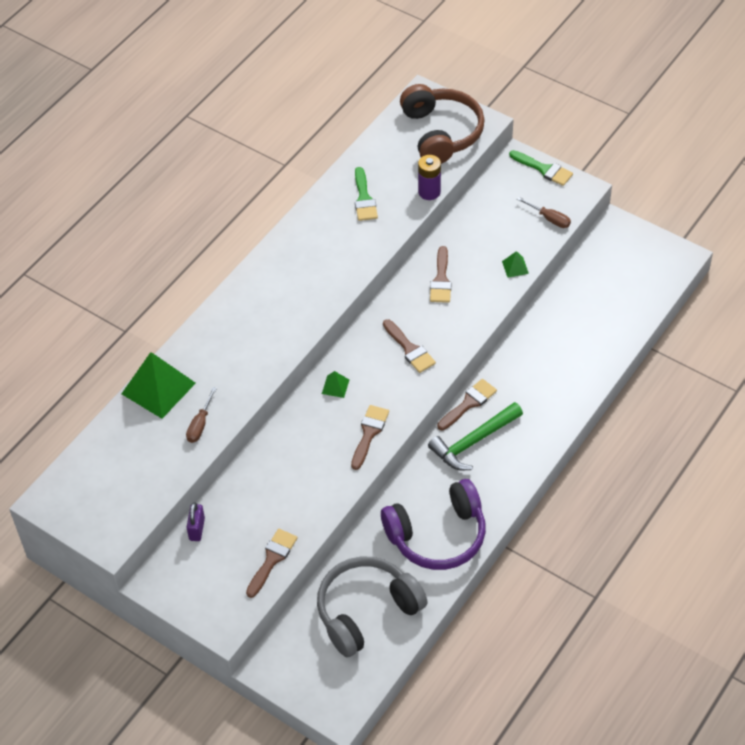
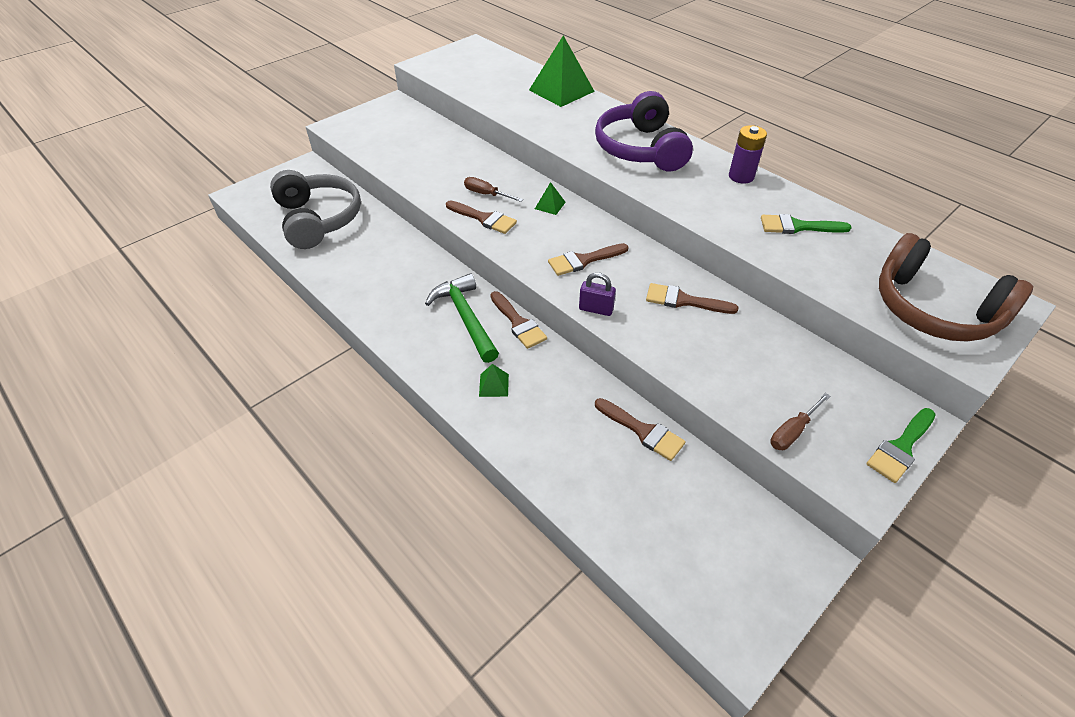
camera: 100 degrees right, 5 degrees down
(197, 529) = (430, 122): purple padlock -> purple padlock (596, 309)
(200, 425) = (514, 105): brown screwdriver -> brown screwdriver (486, 194)
(272, 559) = (379, 152): brown brush -> brown brush (643, 431)
(429, 192) = (813, 281): purple battery -> purple battery (741, 176)
(437, 535) = (367, 273): purple headphones -> purple headphones (640, 149)
(441, 133) = (933, 309): brown headphones -> brown headphones turned 45 degrees clockwise
(515, 267) = (698, 374): green pyramid -> green pyramid (494, 385)

